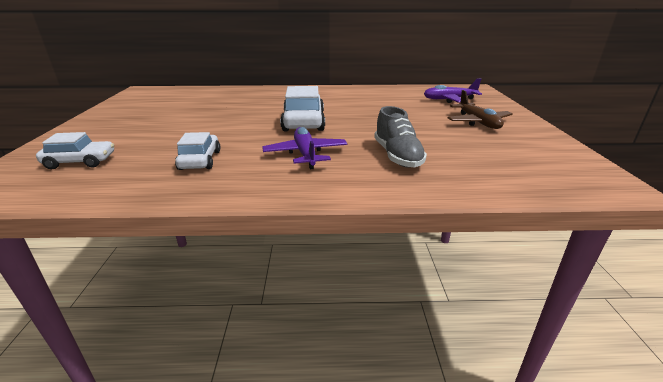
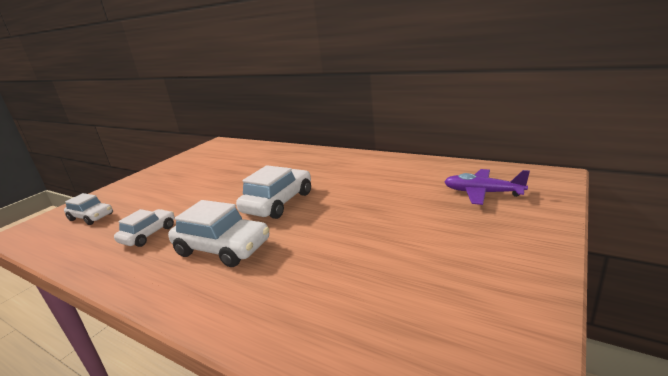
camera: 35 degrees right, 5 degrees down
(306, 154) = (222, 248): purple plane -> white car
(397, 156) = (294, 274): grey shoe -> none
(478, 122) = (464, 242): brown plane -> none

